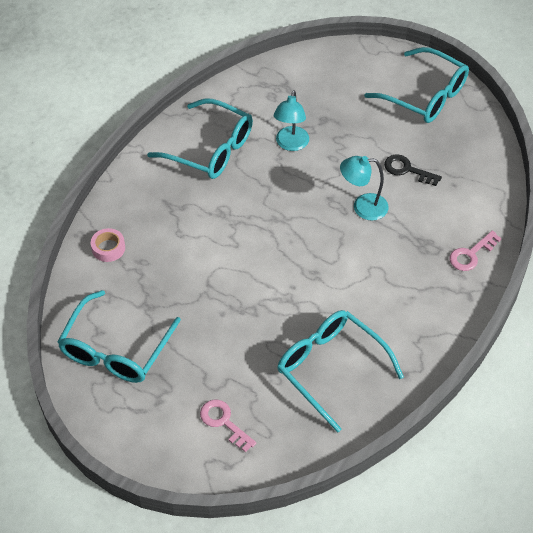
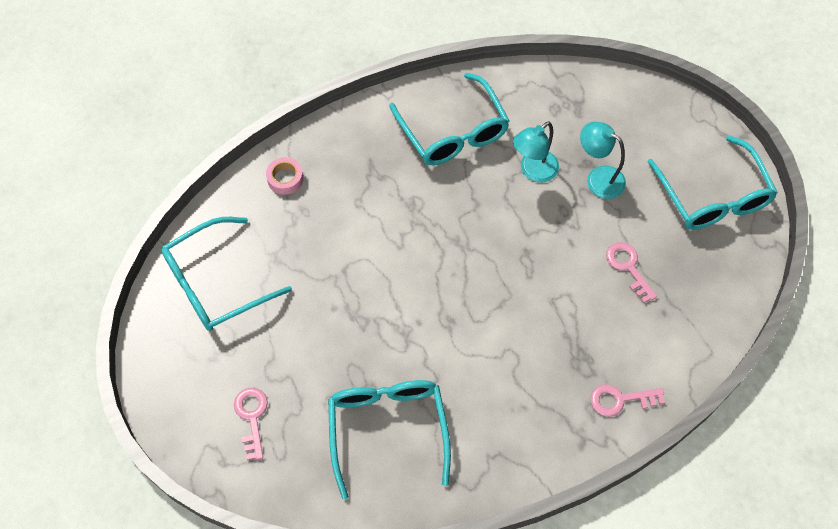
camera: 35 degrees right, 10 degrees up
(362, 207) = (551, 280): turquoise lamp -> turquoise lamp (598, 178)
(407, 170) = (628, 267): black key -> pink key

